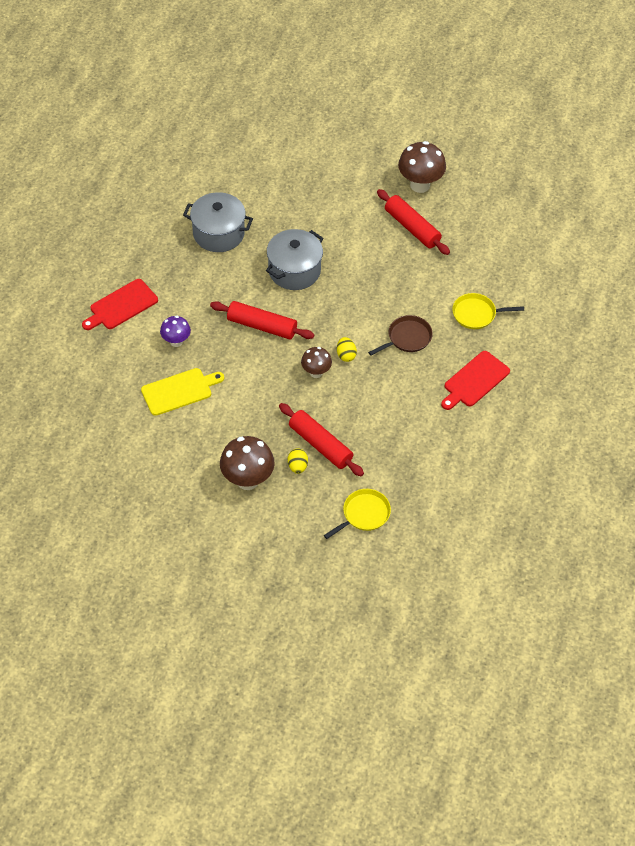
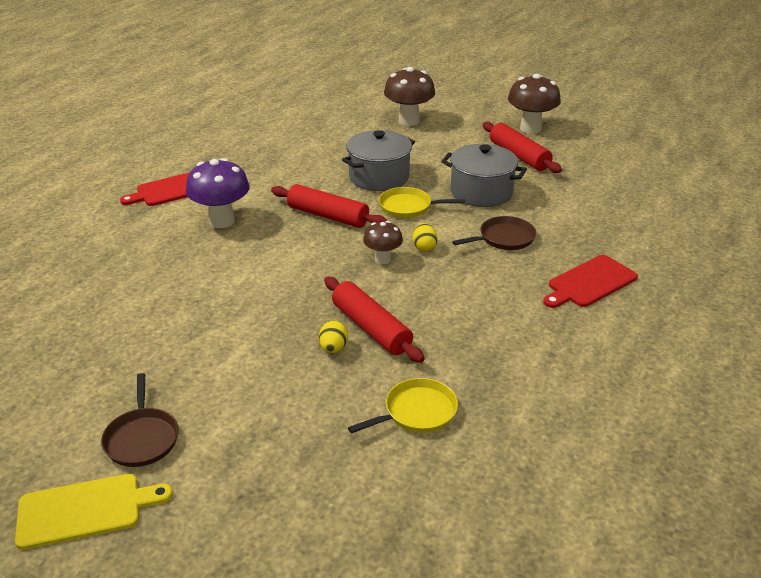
camera: 10 degrees right, 20 degrees down
(176, 341) = (222, 221): purple mushroom -> purple mushroom, size x1.69
(179, 391) = (206, 262): yellow cutting board -> yellow cutting board (85, 510)
(191, 556) = (142, 438): none -> brown pan
(218, 233) = (304, 146): grey pot -> grey pot (481, 192)
(247, 480) = (259, 357): brown mushroom -> brown mushroom (408, 121)
(476, 314) = (592, 225): yellow pan -> yellow pan (408, 207)

